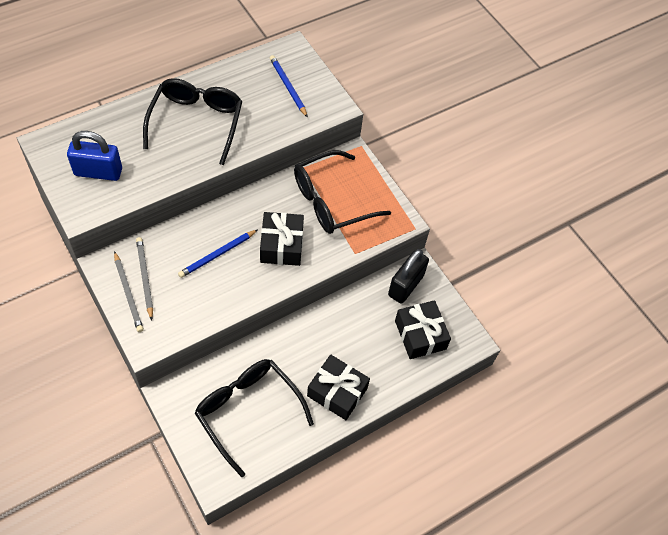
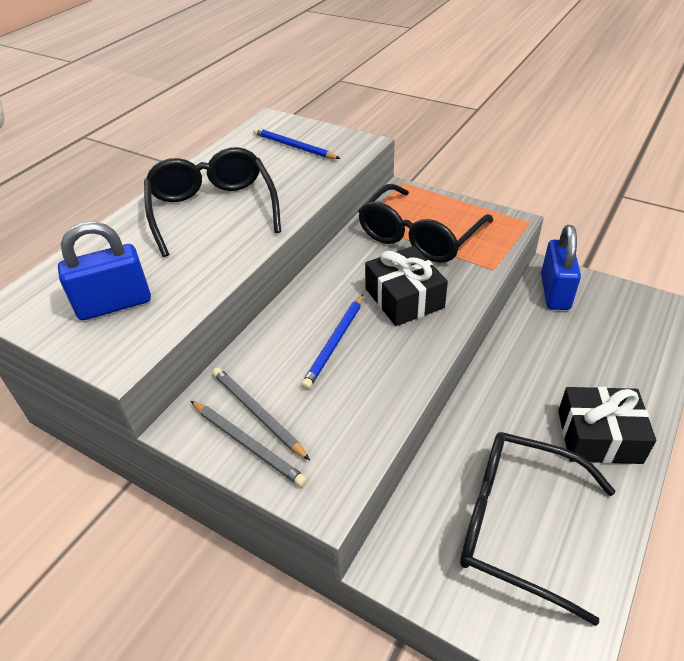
camera: 20 degrees left, 15 degrees down
(405, 285) = (555, 292): black padlock -> blue padlock
(420, 335) = (620, 329): black gift -> none

